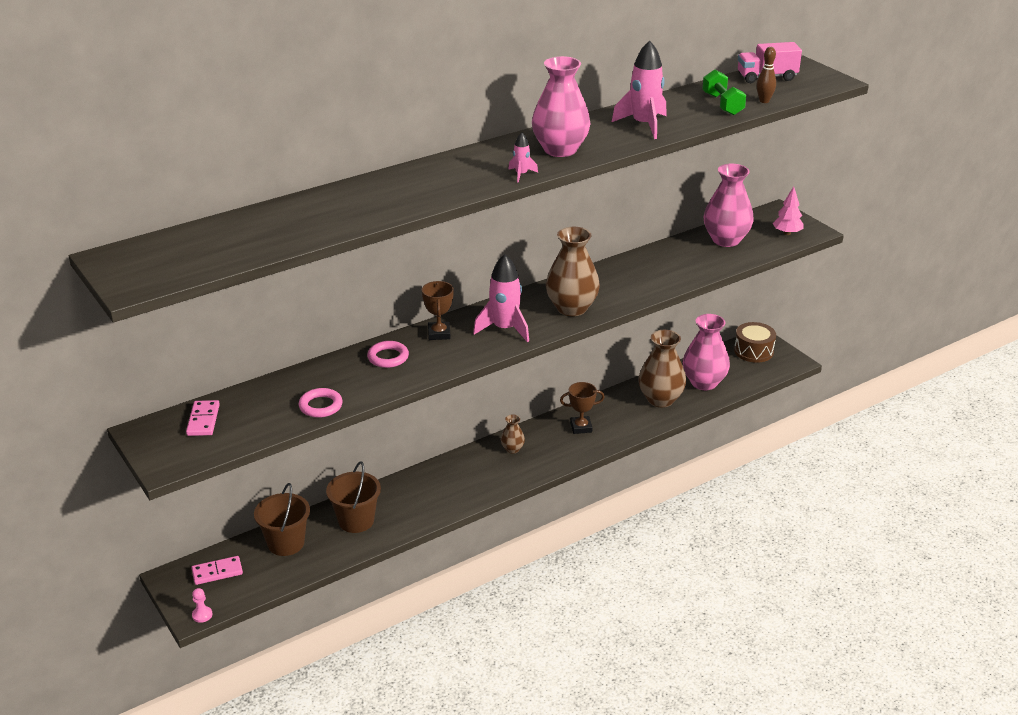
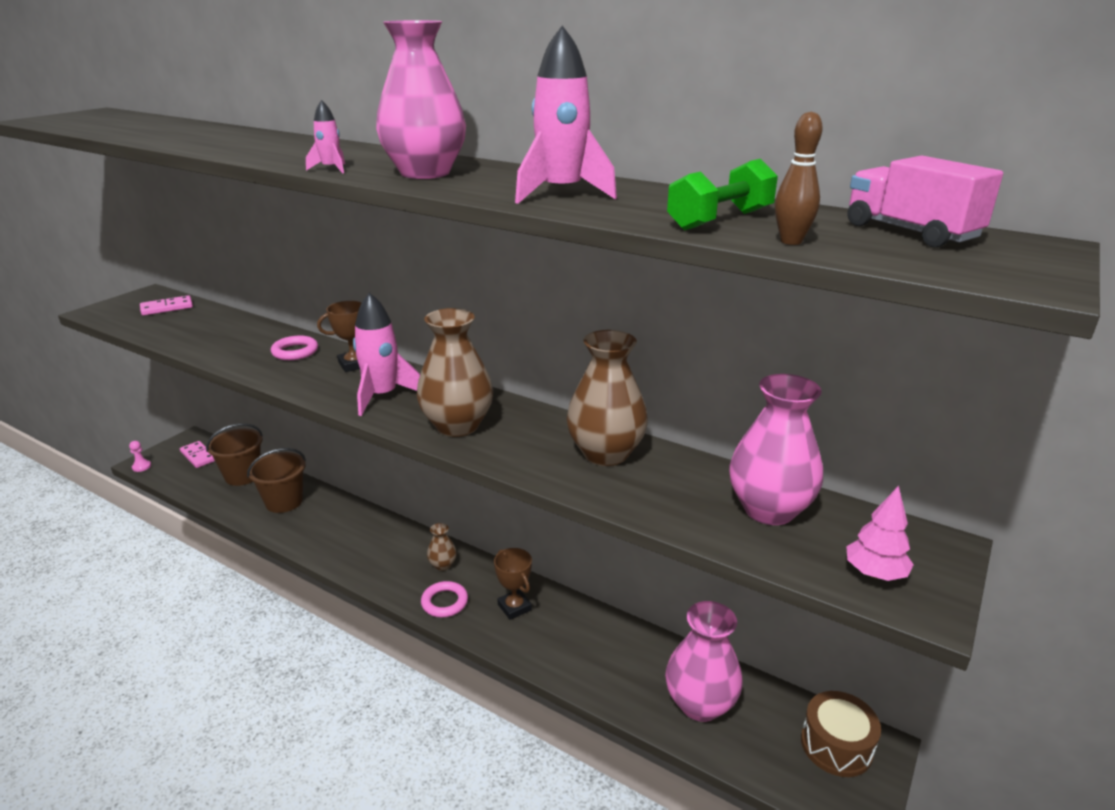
camera: 65 degrees right, 5 degrees down
(320, 406) = (195, 343): pink ring -> pink ring (444, 602)
(660, 399) = (624, 666): brown vase -> brown vase (605, 453)

